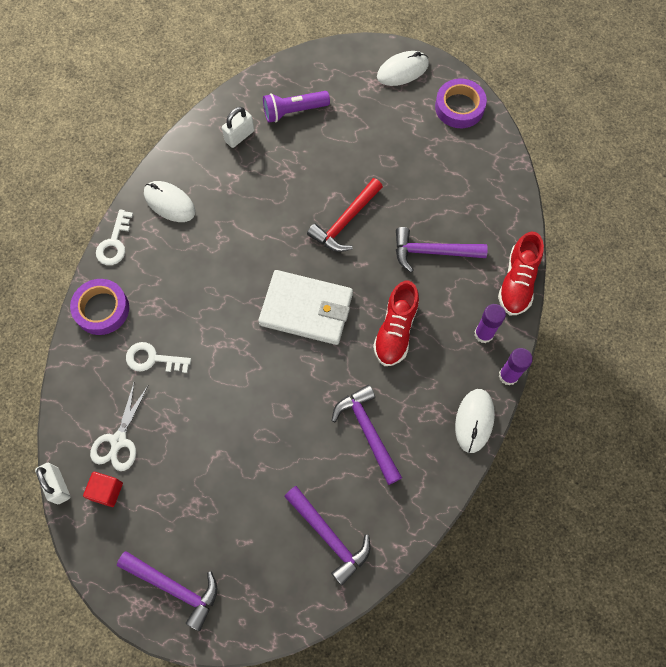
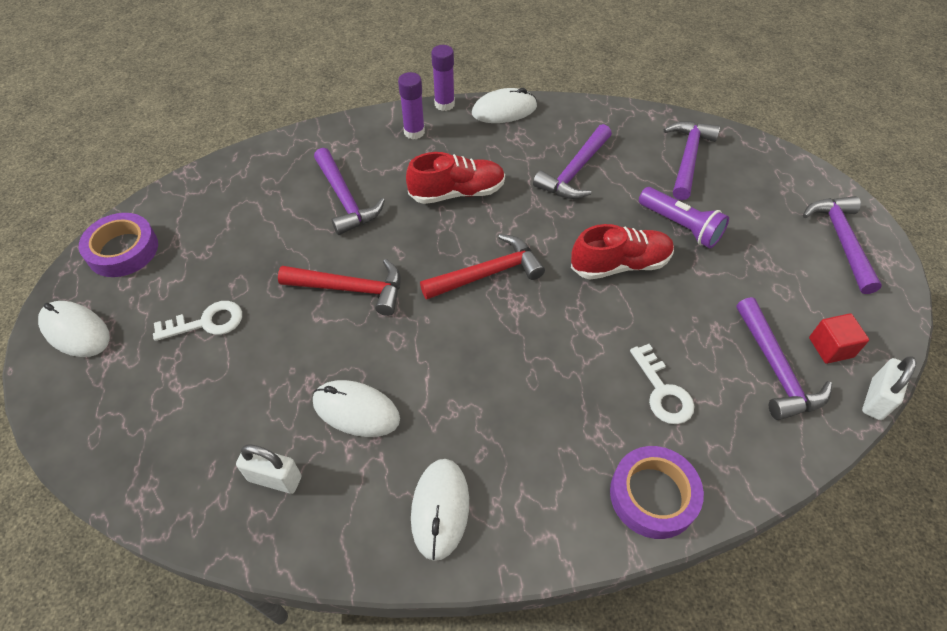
camera: 120 degrees left, 15 degrees down
(114, 243) = (550, 547): white key -> white key (206, 322)
(119, 440) = (775, 369): white scissors -> purple hammer
(254, 189) = (356, 410): none -> white mouse
(293, 111) = (198, 429): purple flashlight -> purple flashlight (681, 226)
(306, 309) = (487, 274): white wallet -> red hammer
(517, 282) = (341, 129): red shoe -> red shoe (620, 264)

